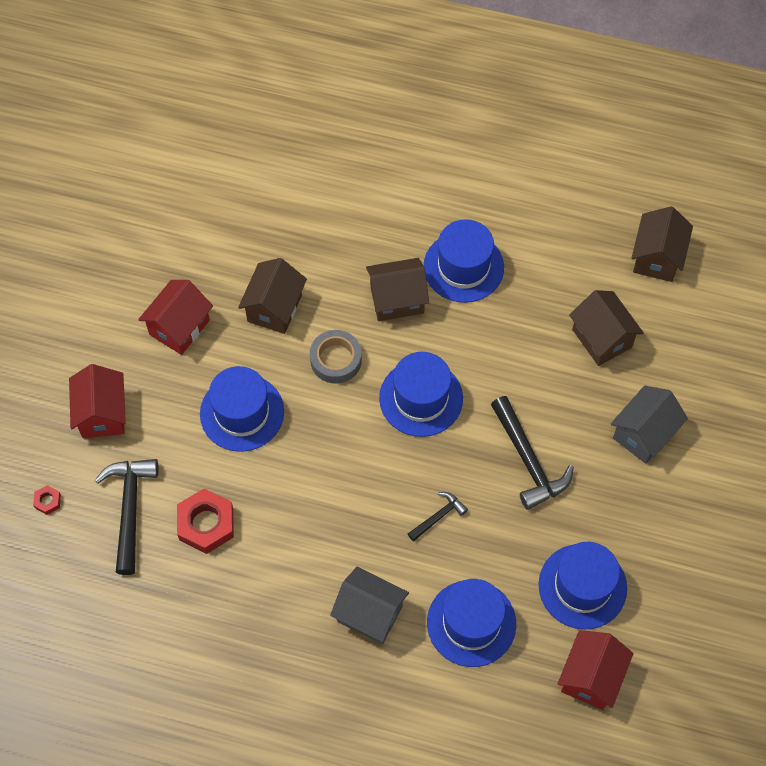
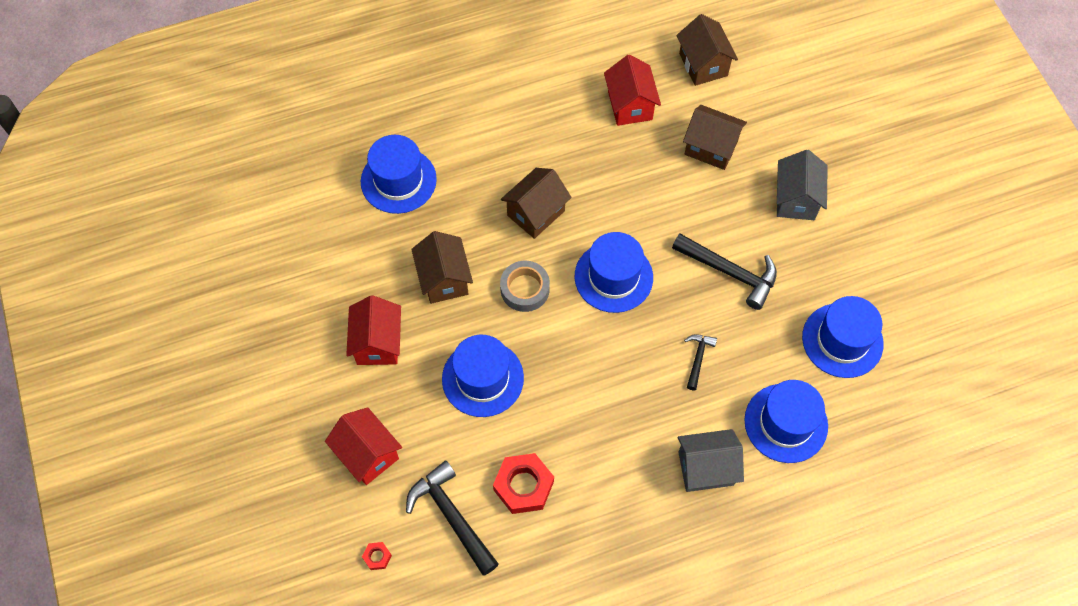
camera: 35 degrees left, 0 degrees up
(463, 267) = (567, 157): blue hat -> blue hat (398, 180)
(591, 677) = (901, 403): red house -> red house (630, 105)

